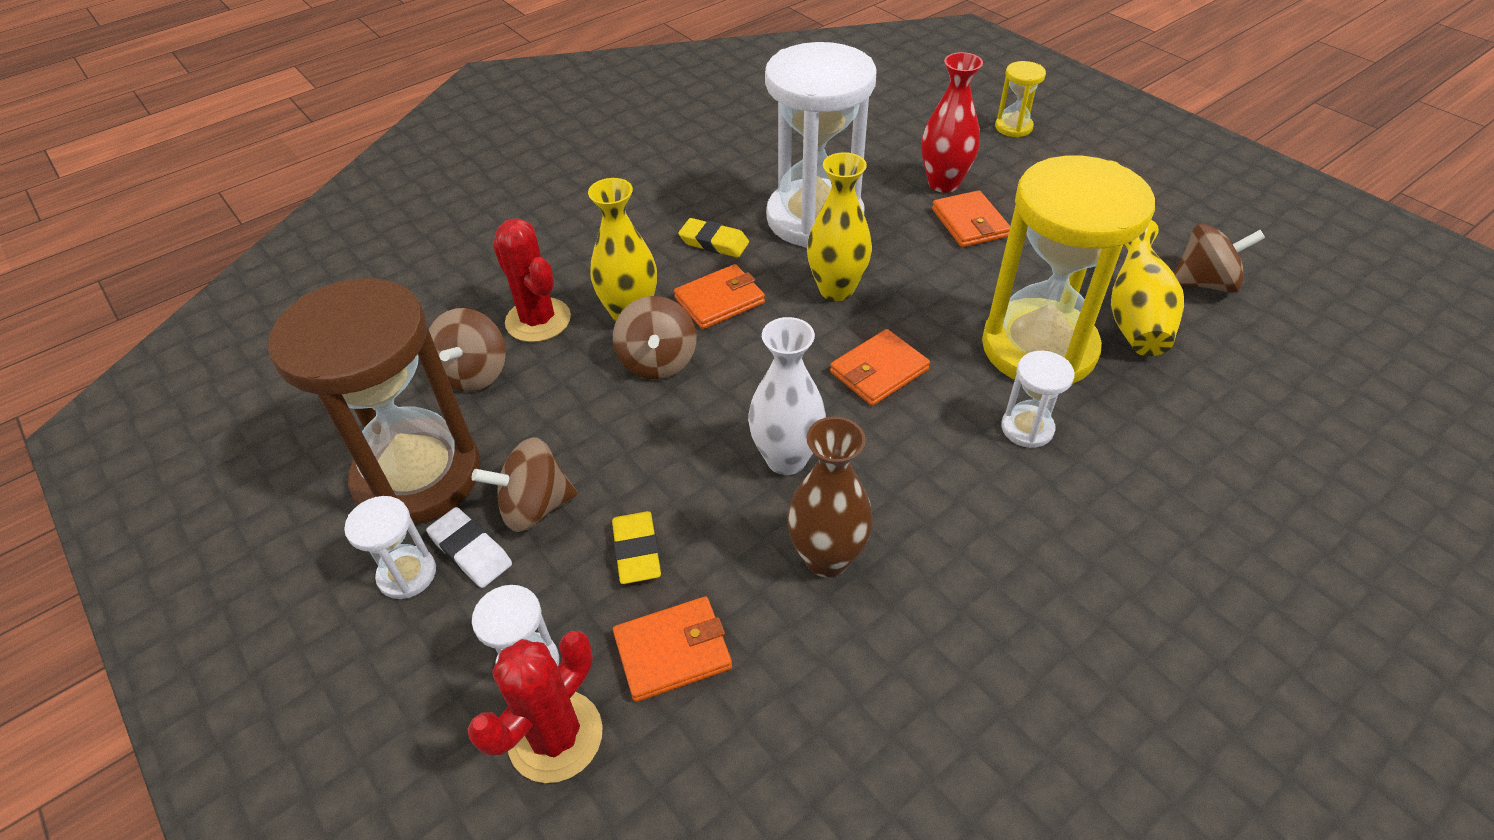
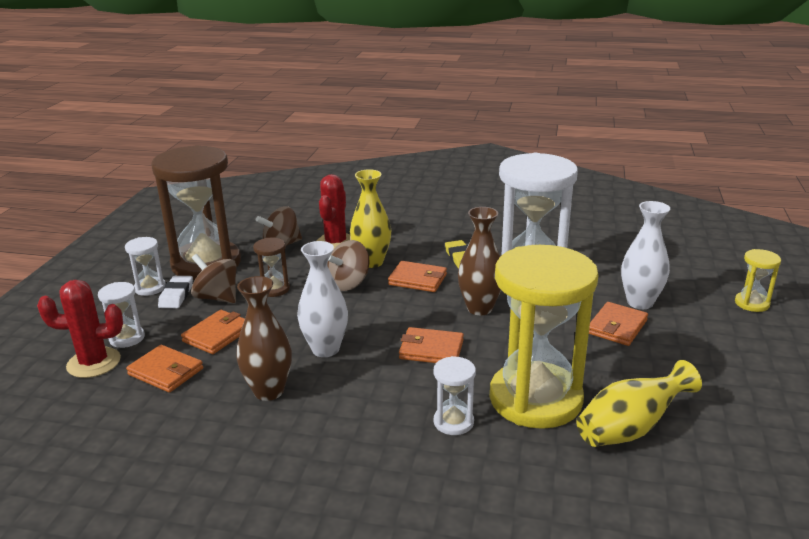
camera: 50 degrees right, 20 degrees down
(584, 437) = (274, 289): none -> brown hourglass
(637, 551) = (217, 335): yellow eraser -> orange wallet
(836, 289) = (479, 308): yellow vase -> brown vase
(943, 183) = (640, 302): red vase -> white vase
(1204, 283) = (723, 449): brown spinning top -> none

